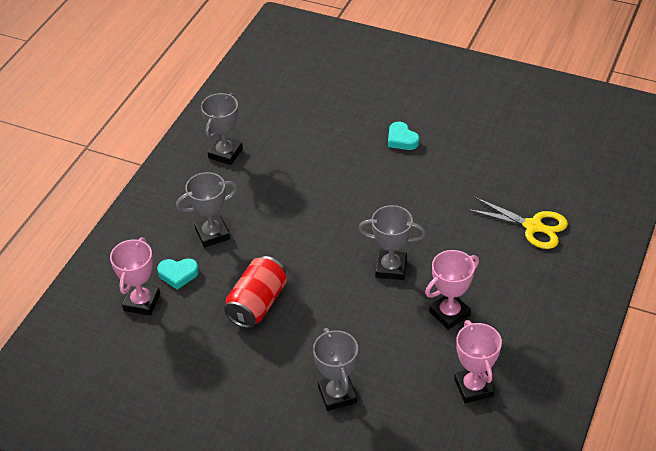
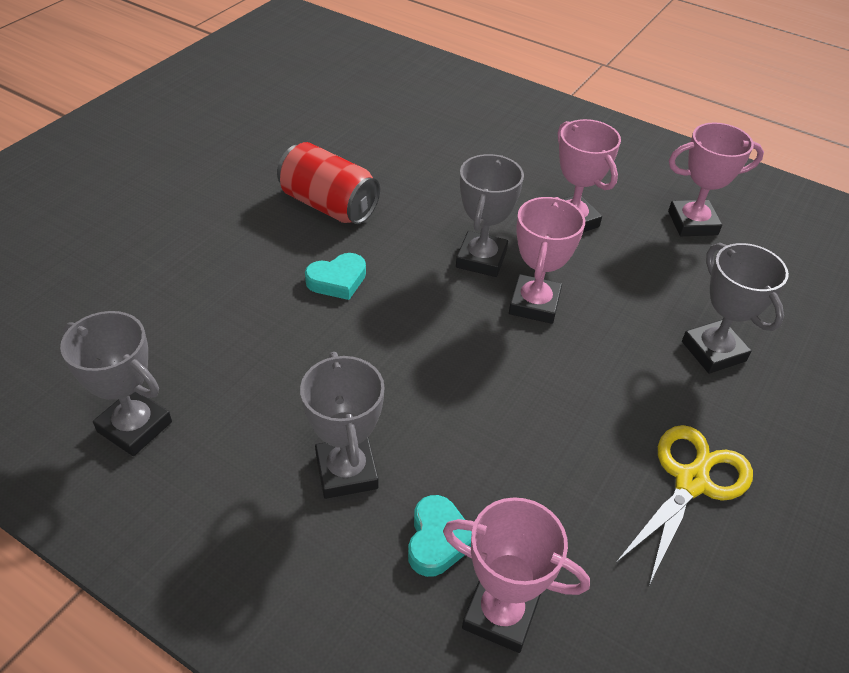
camera: 85 degrees left, 0 degrees up
(257, 304) = (529, 424): red can -> red can (329, 205)
(337, 395) = (713, 351): grey trophy -> grey trophy turned 75 degrees clockwise
(356, 299) = (534, 304): none -> pink trophy
(401, 139) = (222, 205): turquoise heart -> turquoise heart (337, 280)
(533, 226) = (437, 129): yellow scissors -> yellow scissors (691, 482)

